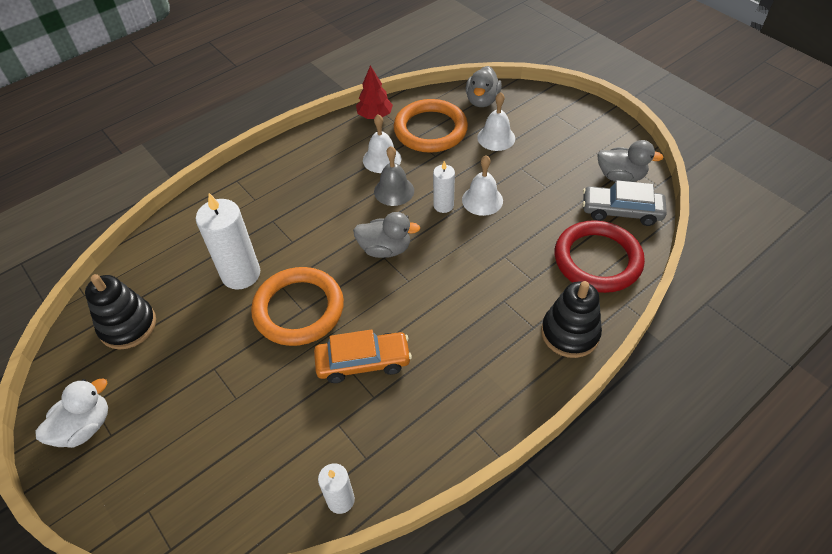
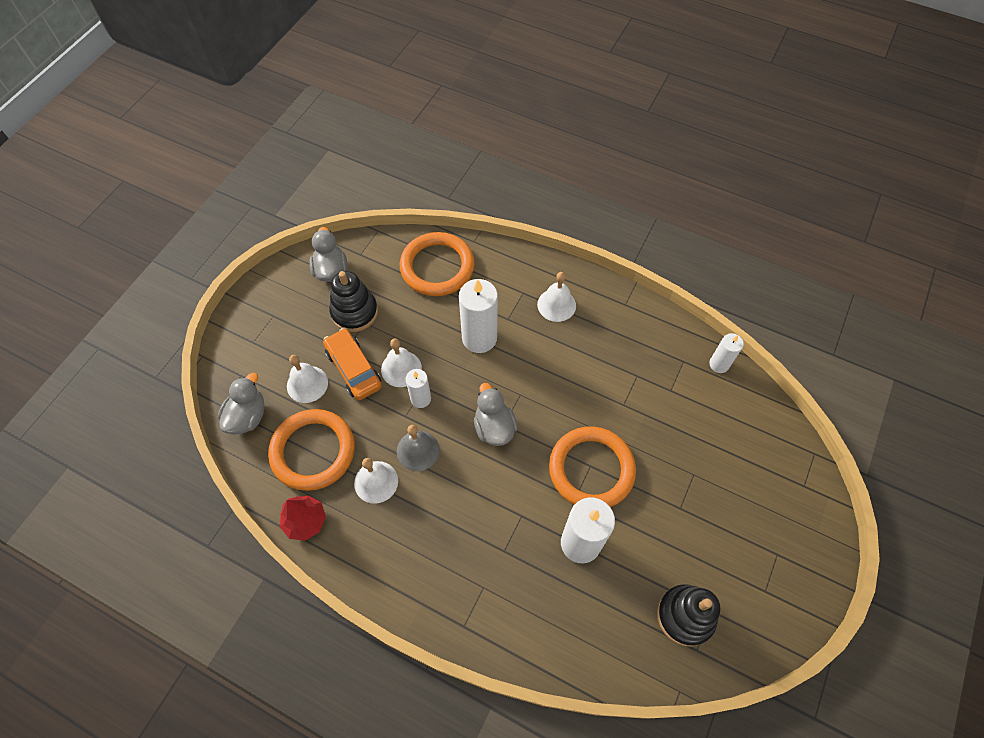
camera: 115 degrees left, 10 degrees up
(85, 427) = (785, 581): white duck -> none
(363, 362) = (613, 395): orange car -> orange car (354, 368)
(482, 100) = (248, 416): grey duck -> grey duck turned 60 degrees counterclockwise
(490, 268) = (479, 338): none -> white candle
(503, 354) = (556, 305): none -> white bell
(570, 333) = (517, 269): black stacking toy -> black stacking toy (354, 312)
(597, 260) = (437, 267): red ring -> orange ring
(621, 211) = (375, 262): grey car -> none

